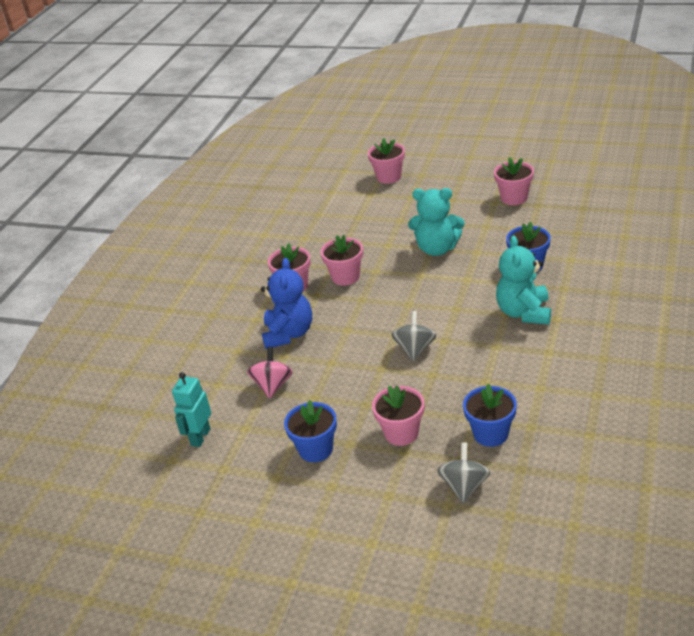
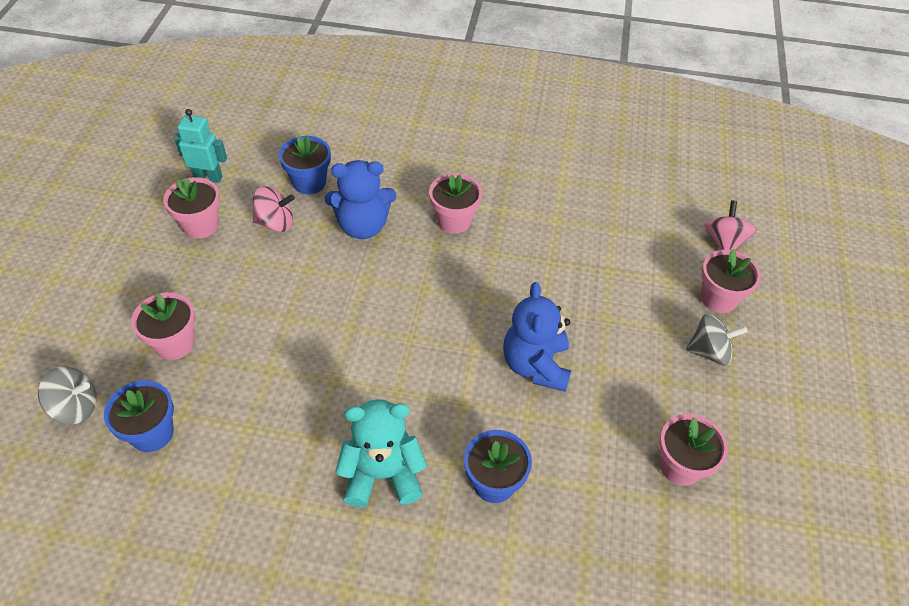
camera: 75 degrees right, 15 degrees up
(315, 449) = (168, 269): blue flower pot -> blue flower pot (309, 182)
(340, 171) = (724, 241): none -> pink spinning top
(345, 277) = (471, 268): pink flower pot -> pink flower pot (200, 225)
(415, 349) = (319, 349): grey spinning top -> grey spinning top (709, 351)
(437, 249) = (535, 365): turquoise teddy bear -> blue teddy bear

